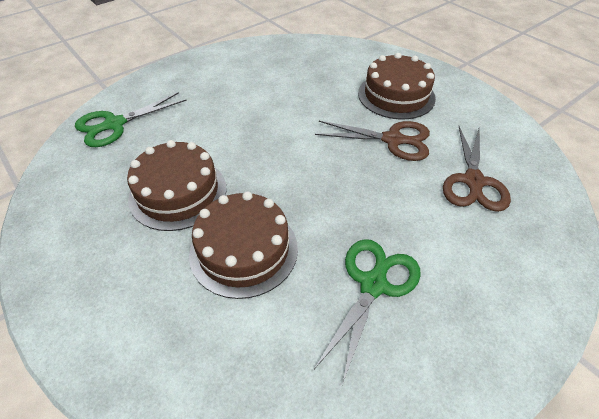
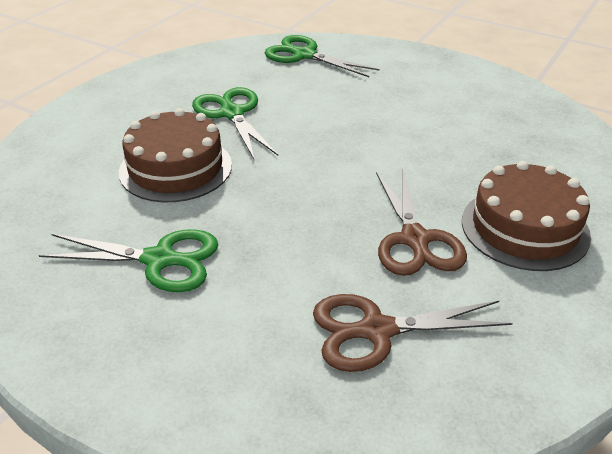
camera: 70 degrees right, 10 degrees down
(178, 192) = (232, 113): brown cake -> green scissors

